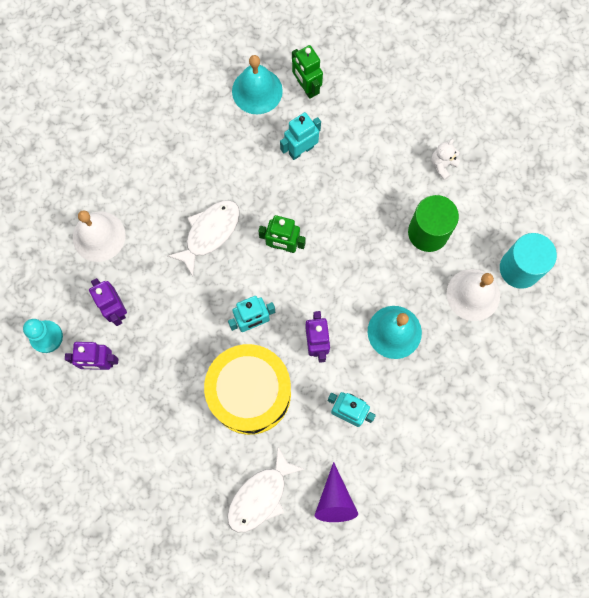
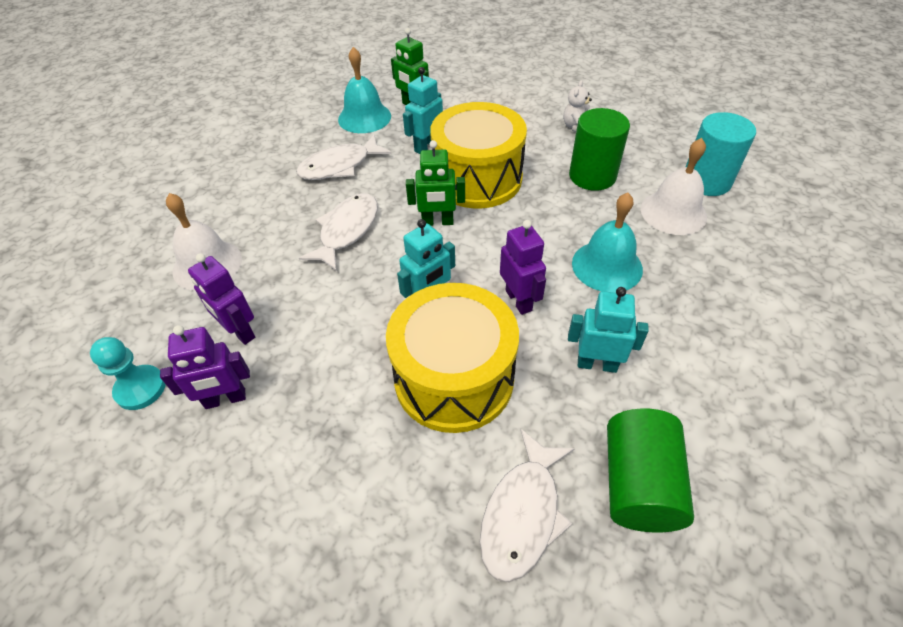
camera: 15 degrees left, 25 degrees down
(220, 153) = (339, 166): none -> white fish
(331, 205) = (477, 178): none -> yellow drum
(334, 500) = (638, 484): purple cone -> green cylinder

